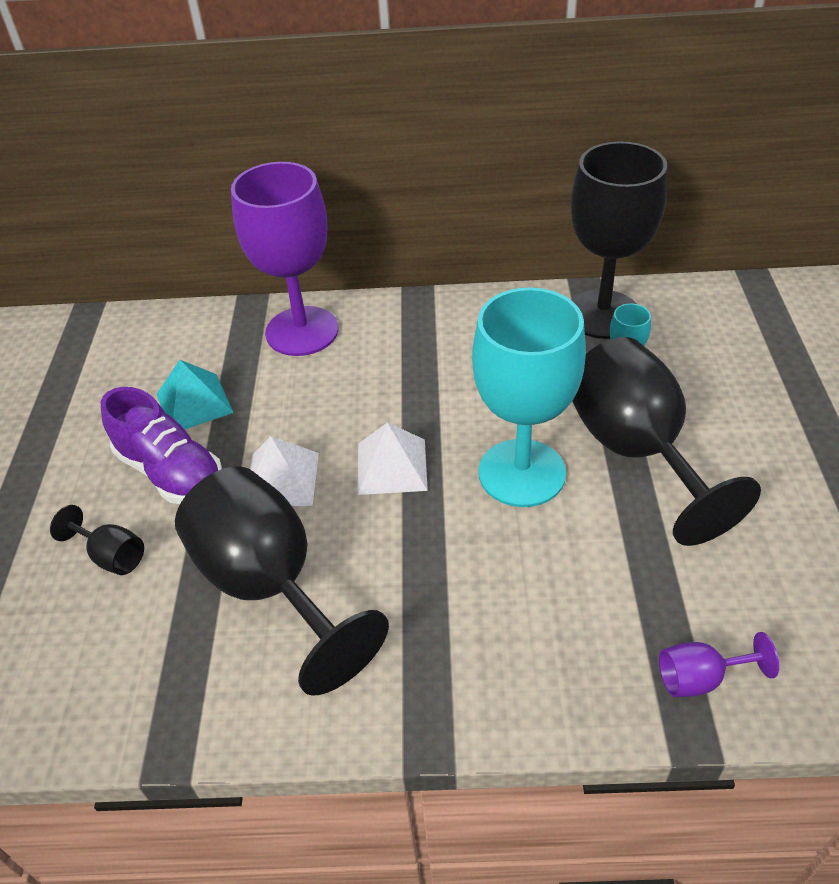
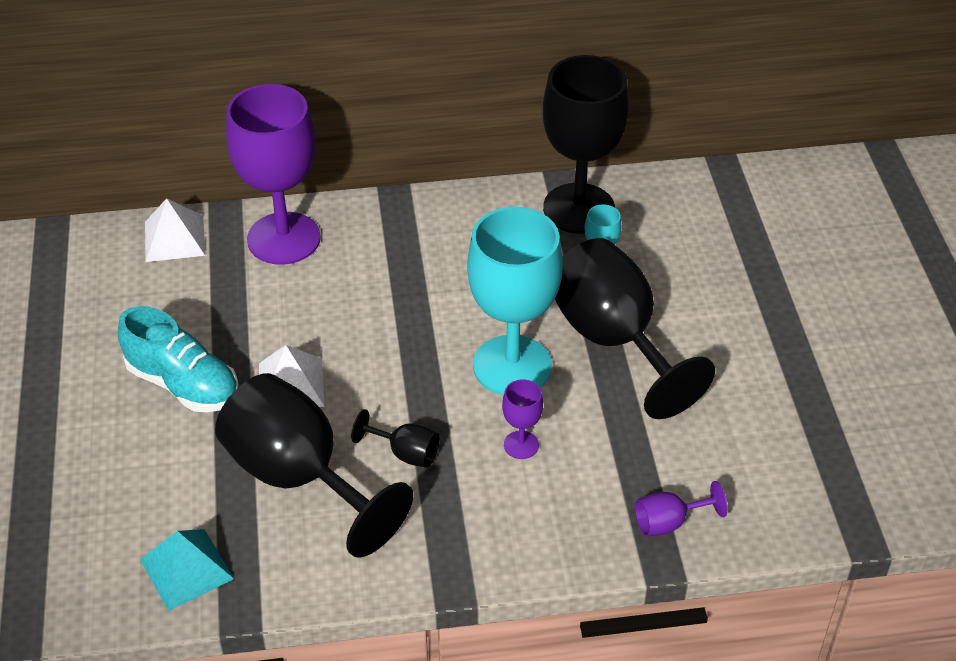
camera: 10 degrees left, 0 degrees up
(111, 556) = (147, 462): black goblet -> black goblet (405, 453)
(171, 472) = (183, 384): purple shoe -> turquoise shoe
(194, 403) = (190, 317): turquoise pyramid -> turquoise pyramid (186, 569)
(392, 466) = (393, 366): white pyramid -> white pyramid (174, 238)
(525, 565) = (521, 445): none -> purple goblet

